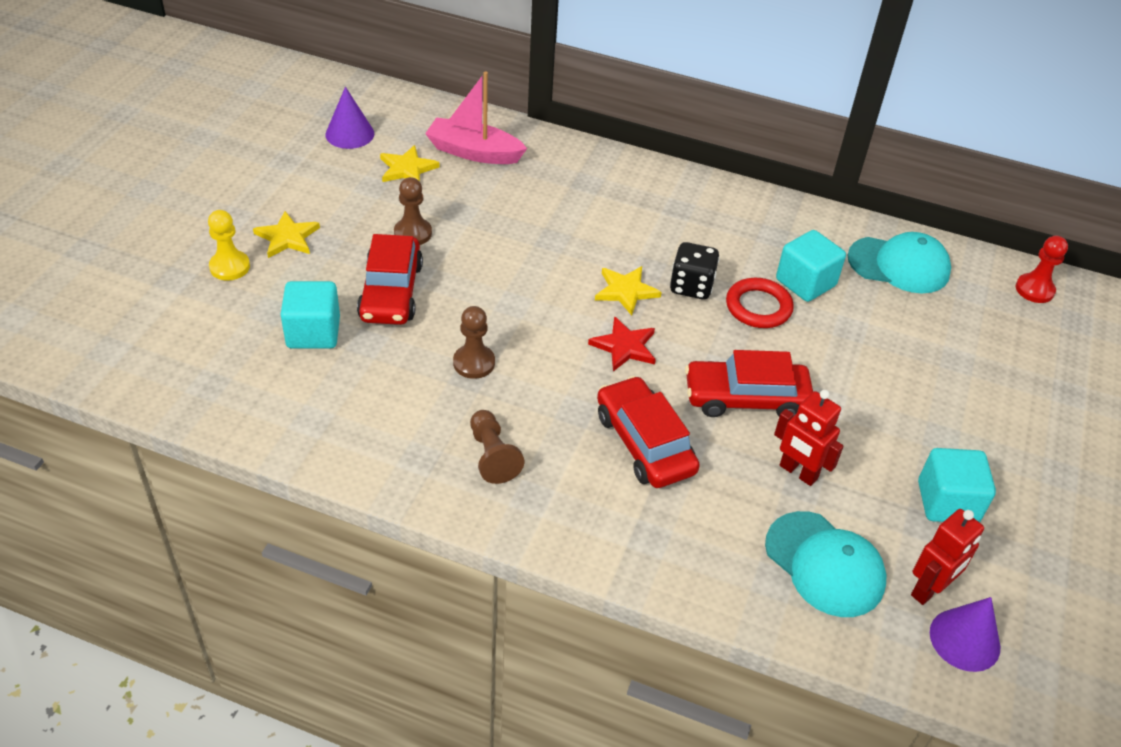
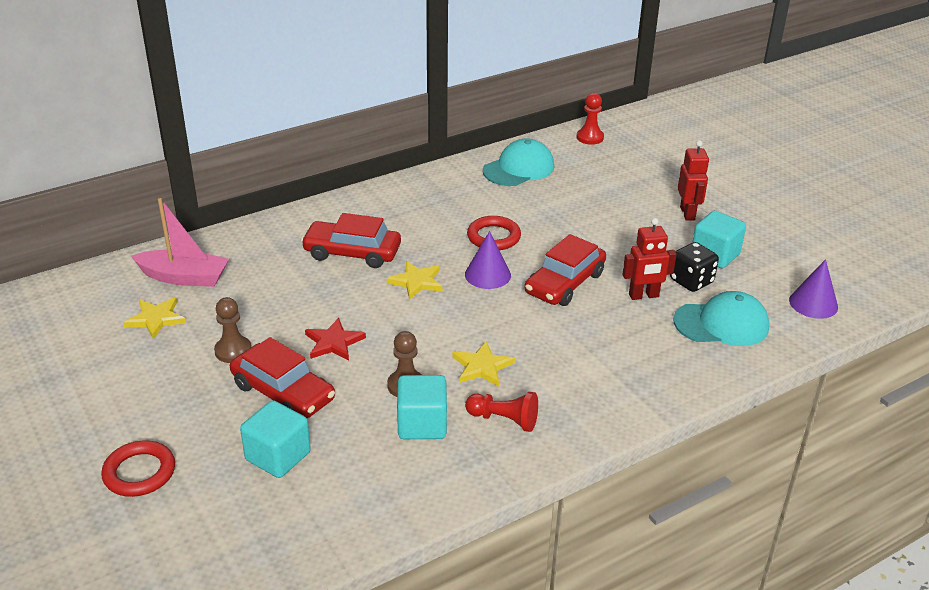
camera: 50 degrees left, 10 degrees down
(229, 267) = (139, 472): yellow pawn -> red ring
(287, 237) = (148, 422): yellow star -> yellow star (482, 367)
(349, 134) = (69, 329): purple cone -> purple cone (487, 275)
(474, 152) = (184, 277): pink boat -> pink boat turned 135 degrees counterclockwise
(492, 456) = (504, 420): brown pawn -> red pawn
(624, 346) = (467, 309): red star -> red star (333, 342)
(644, 443) = (560, 344): red car -> red car (352, 253)
(691, 286) = (444, 253): black dice -> black dice (691, 281)
(805, 283) = (493, 208): turquoise cube -> turquoise cube (422, 424)
(929, 589) = (770, 296): red robot -> red robot (687, 213)

